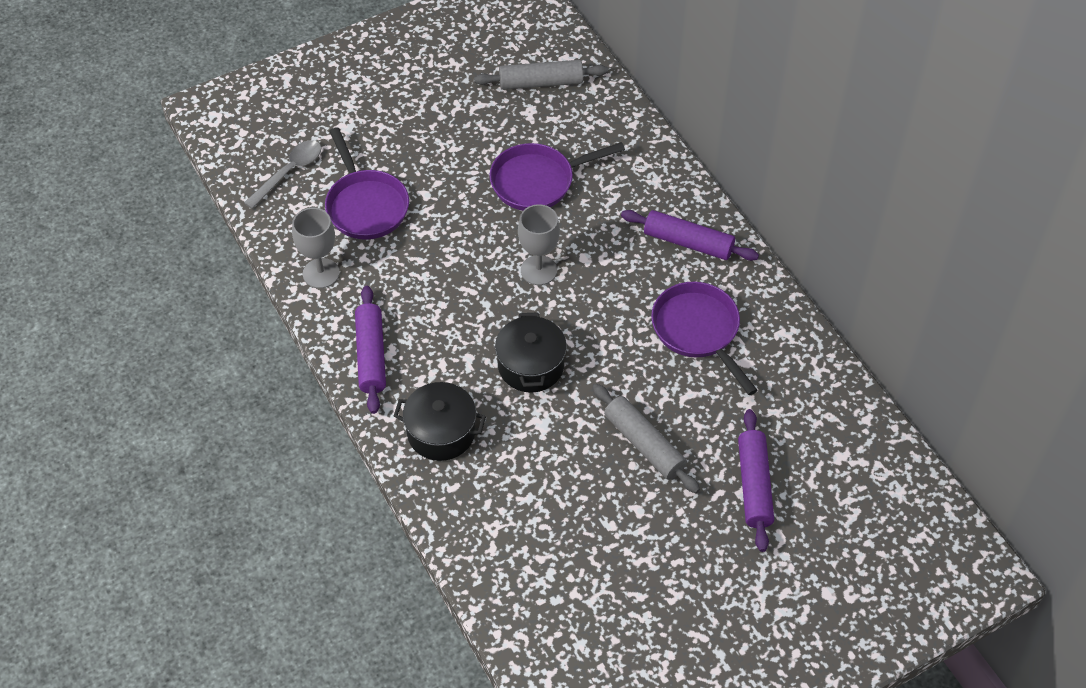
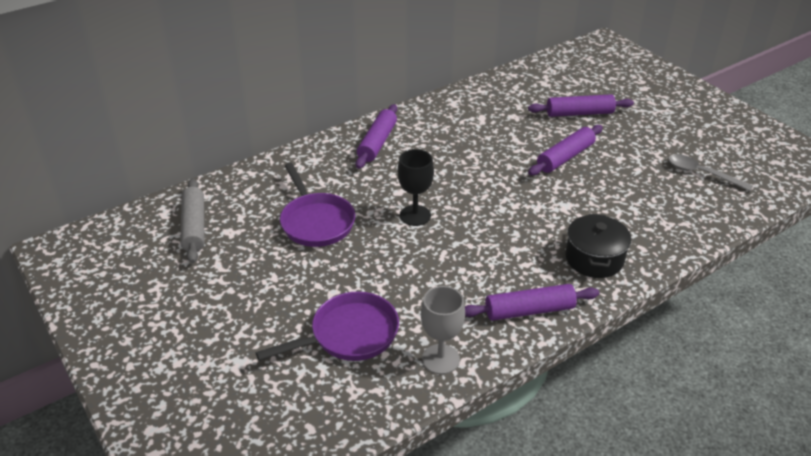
camera: 95 degrees left, 15 degrees down
(289, 172) = (304, 405): grey spoon -> grey spoon (702, 173)
(531, 366) = (513, 214): black pot -> none
(538, 270) = (415, 215): grey goblet -> black goblet
(644, 444) = (565, 157): grey rolling pin -> purple rolling pin
(698, 331) = (459, 137): purple pan -> none

